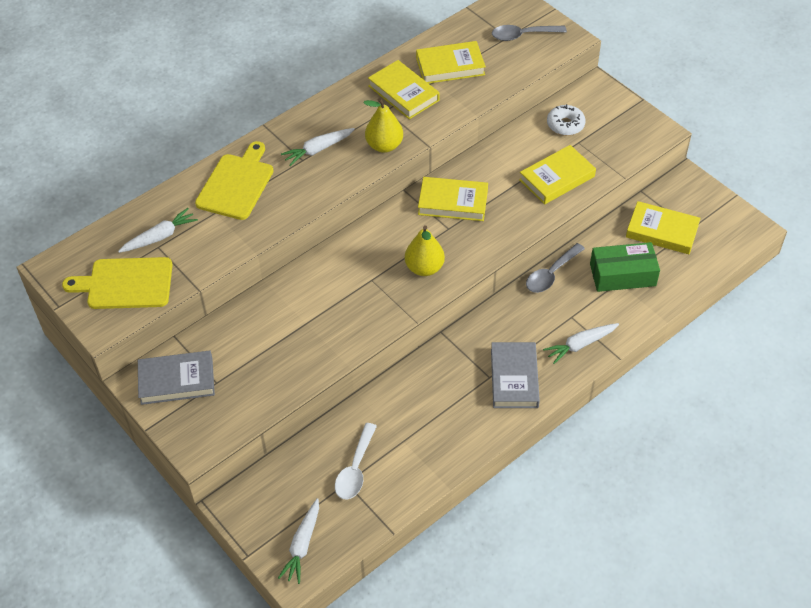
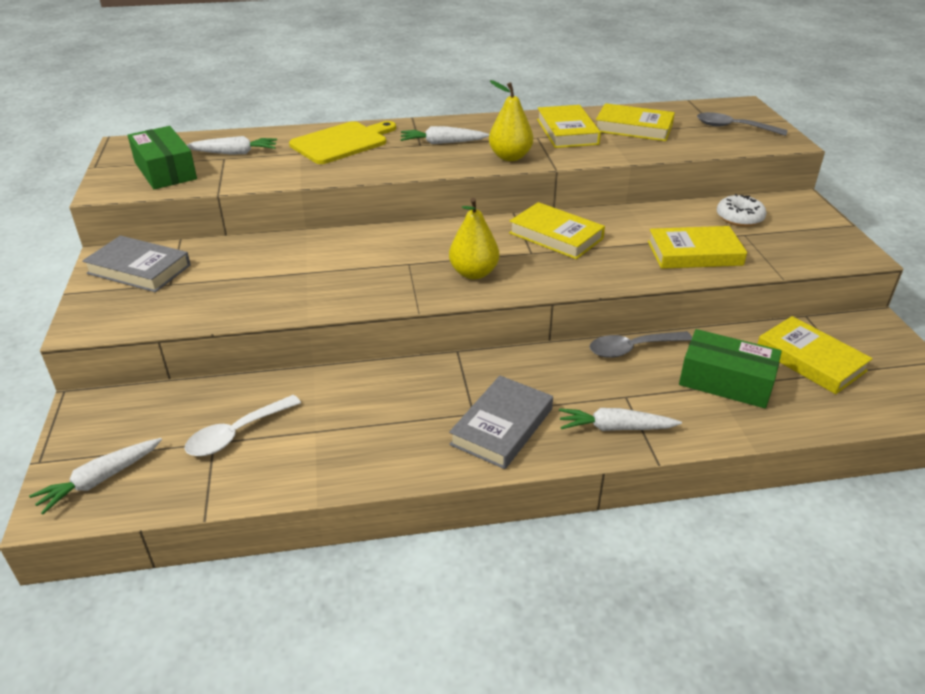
camera: 30 degrees right, 15 degrees down
(126, 283) = (165, 171): yellow cutting board -> green box

